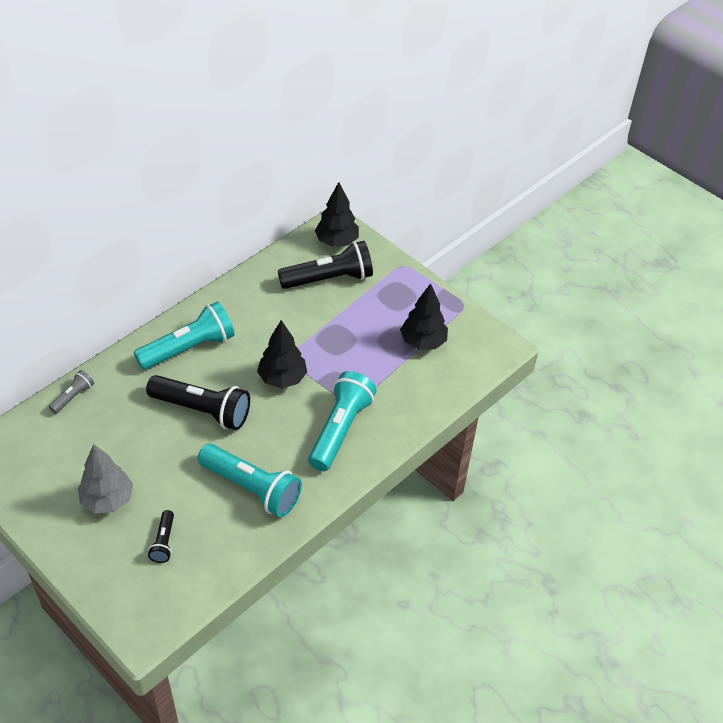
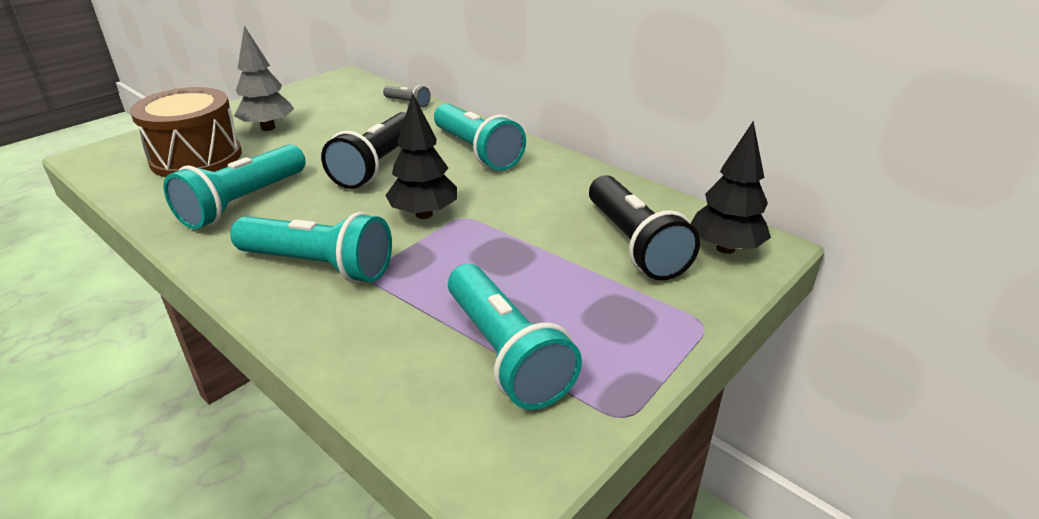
camera: 90 degrees right, 15 degrees down
(164, 542) = (196, 157): black flashlight -> brown drum
(423, 342) = (506, 353): black tree -> turquoise flashlight

